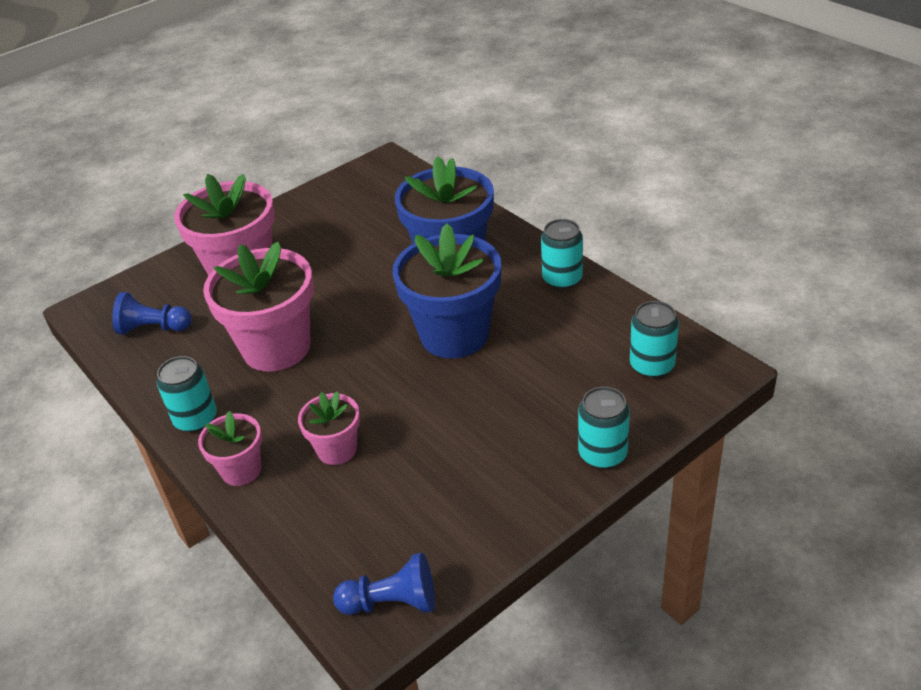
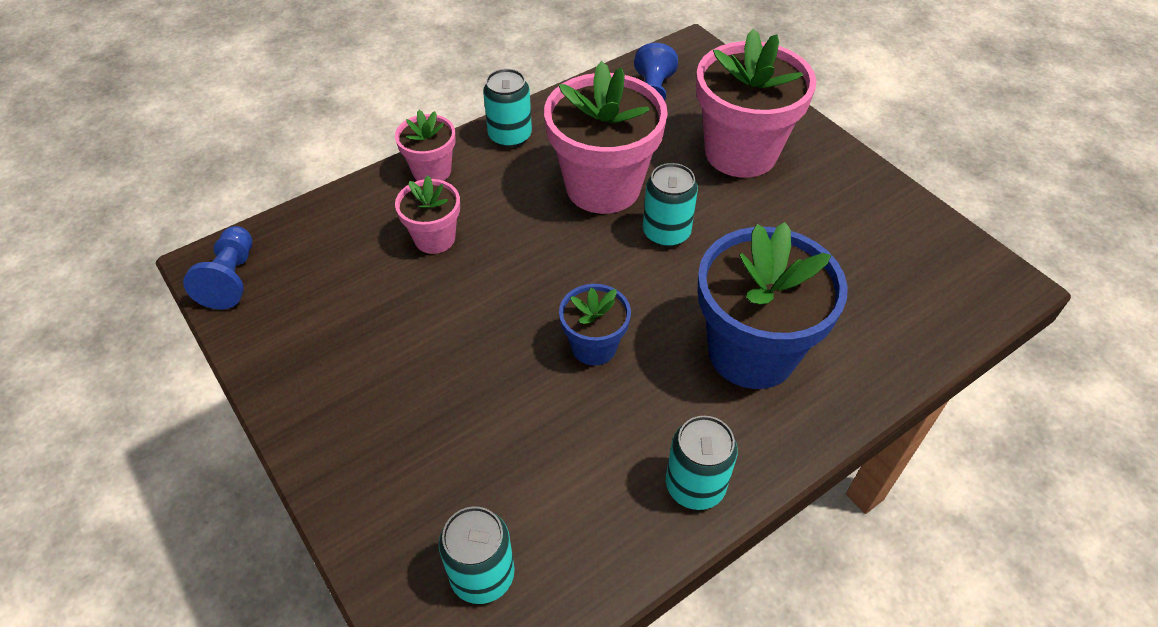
camera: 90 degrees right, 10 degrees up
(454, 335) = (594, 346): blue flower pot -> blue flower pot, size x0.52
(602, 454) = (343, 483): turquoise can -> turquoise can (666, 233)

